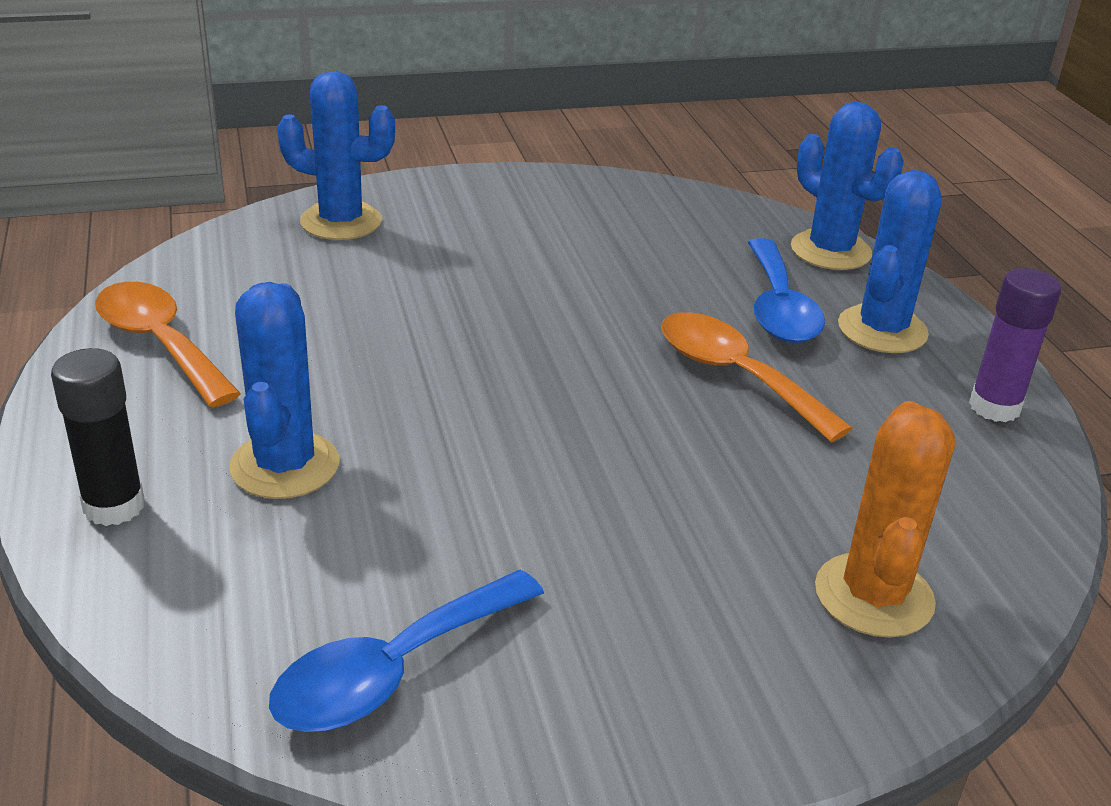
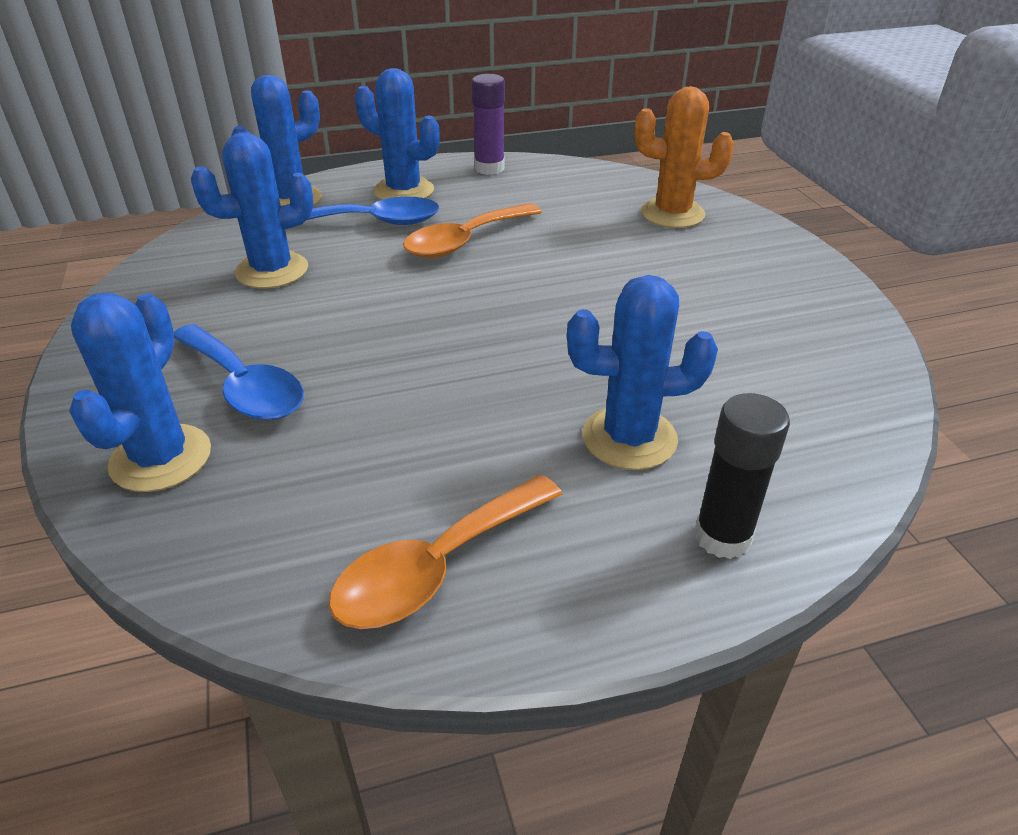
camera: 90 degrees left, 5 degrees up
(392, 670) = (820, 362): blue spoon -> blue spoon (244, 386)
(647, 249) = (272, 271): none -> blue cactus

